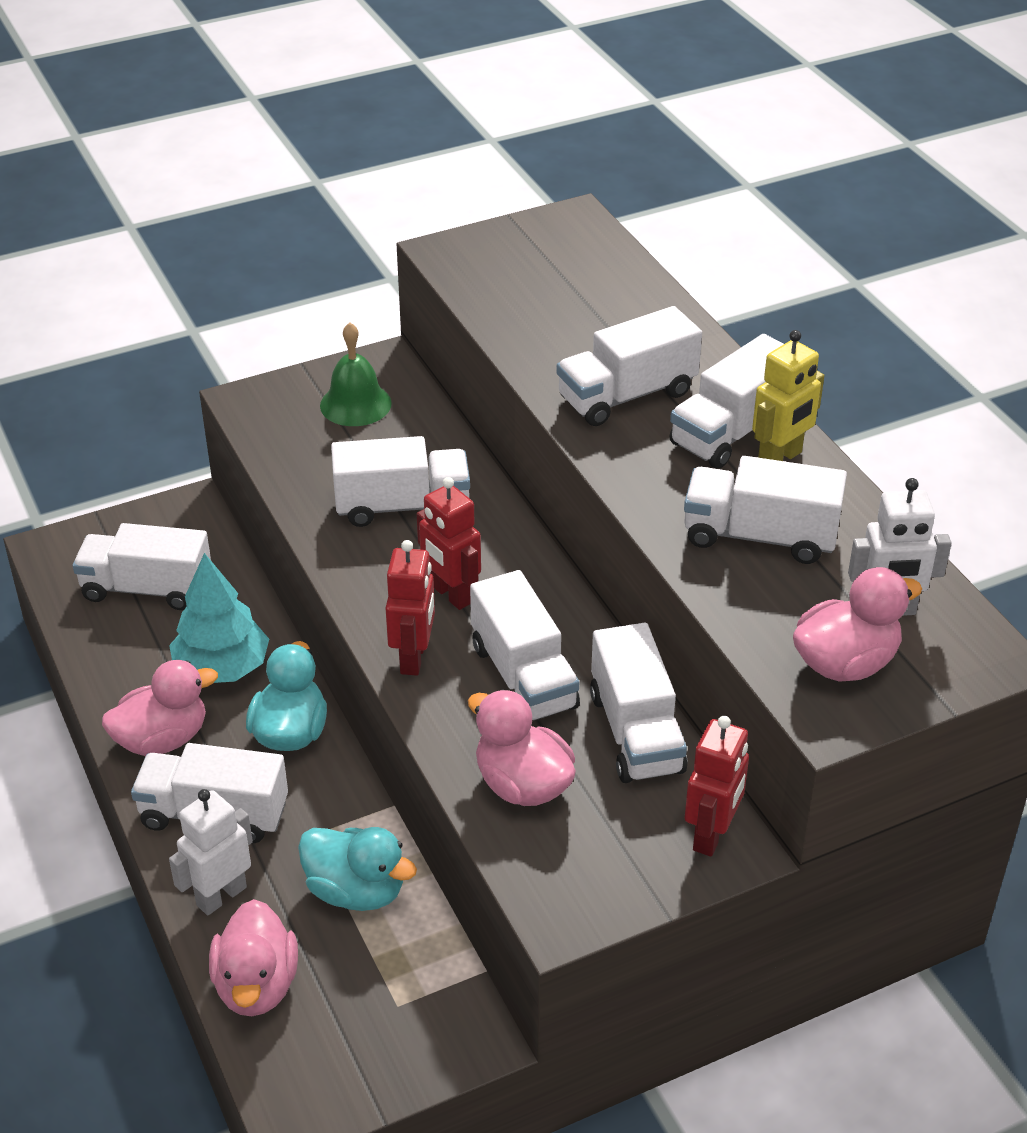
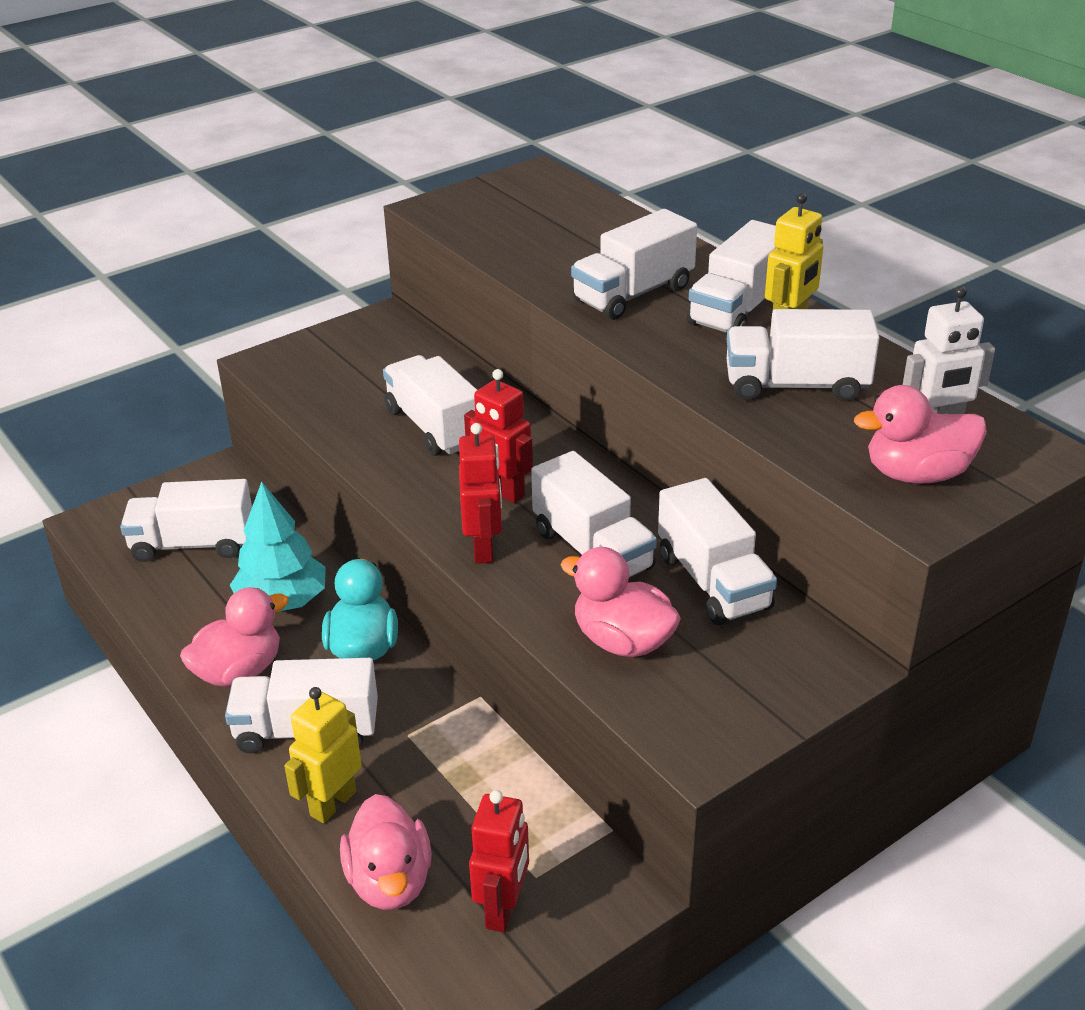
camera: 10 degrees left, 5 degrees down
(221, 896) = (332, 803): white robot -> yellow robot
(355, 404) = (366, 353): green bell -> none
(356, 891) = (465, 778): turquoise duck -> none
(402, 506) = (434, 427): white truck -> white truck turned 105 degrees counterclockwise
(712, 835) = (815, 658): red robot -> red robot (503, 909)
(845, 663) = (916, 474): pink duck -> pink duck turned 150 degrees counterclockwise

